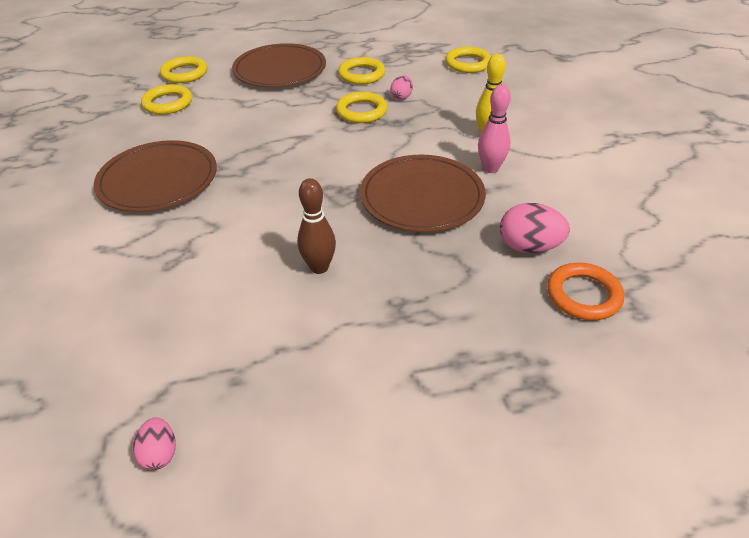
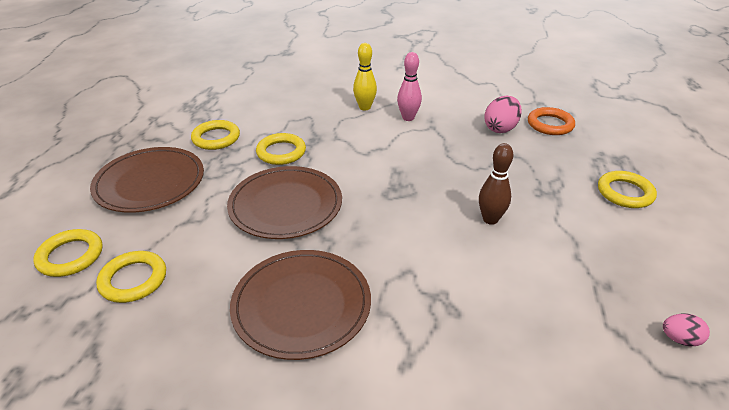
camera: 70 degrees left, 5 degrees down
(401, 97) = (277, 128): pink egg -> none
(422, 197) = (426, 153): brown plate -> brown plate (285, 205)
(468, 63) = (254, 87): yellow ring -> yellow ring (625, 193)

